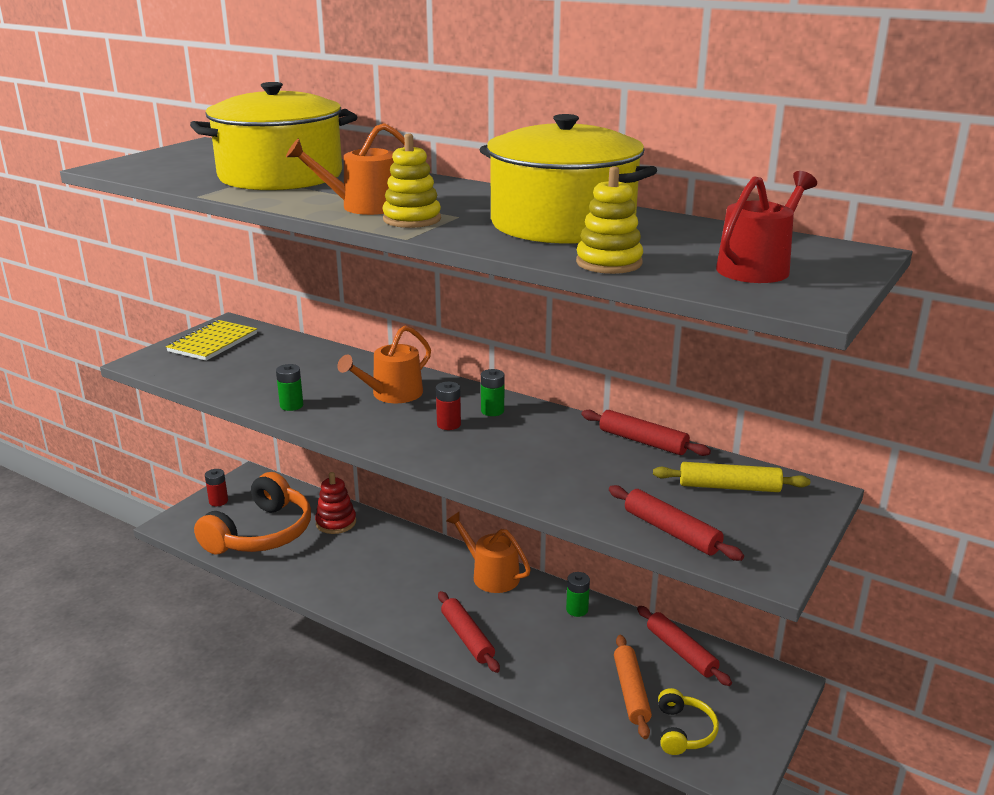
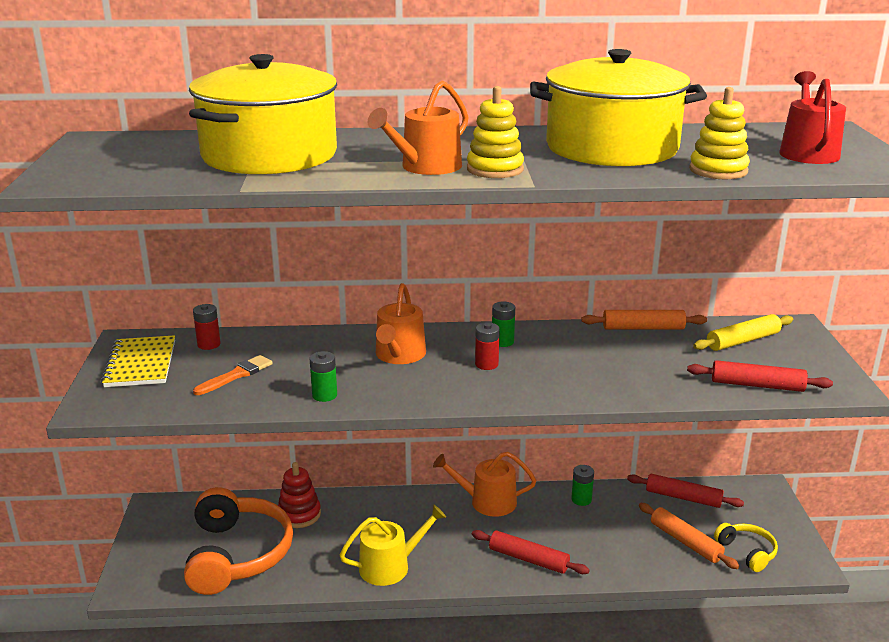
camera: 35 degrees left, 0 degrees up
(218, 501) = (151, 544): red battery -> red battery (209, 344)
(258, 370) = (236, 375): none -> orange brush
(353, 591) = (390, 566): none -> yellow watering can
(642, 441) = (643, 328): red rolling pin -> orange rolling pin

